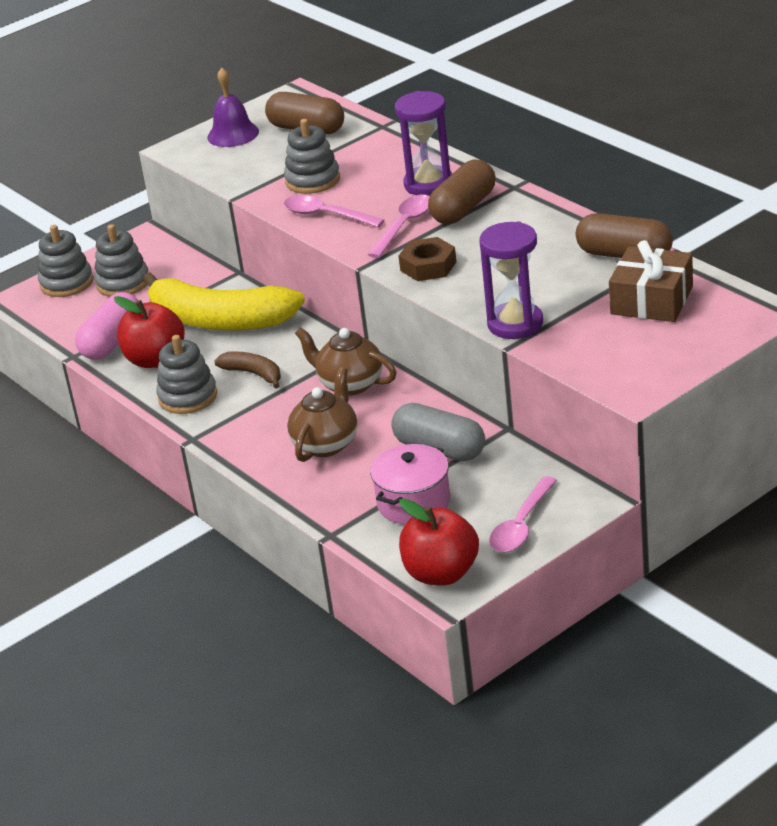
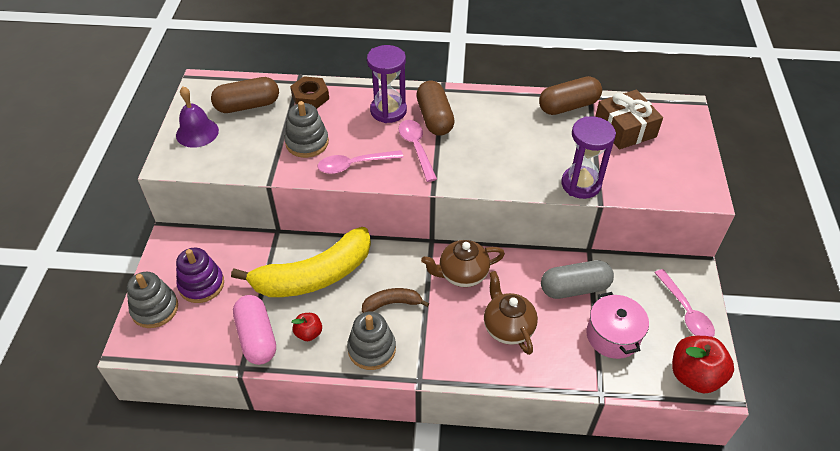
camera: 50 degrees left, 15 degrees up
(123, 283) = (201, 284): grey stacking toy -> purple stacking toy
(155, 359) = (308, 333): red apple -> red apple, size x0.53
(428, 266) = (473, 170): brown nut -> brown nut (310, 97)

